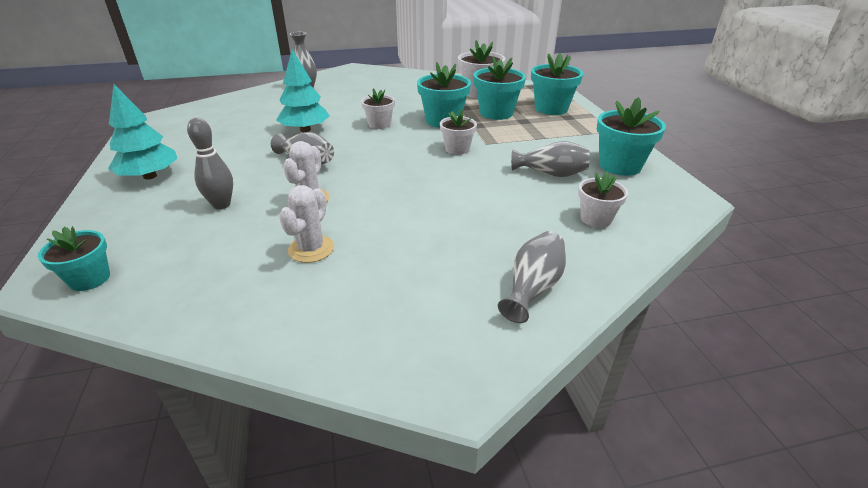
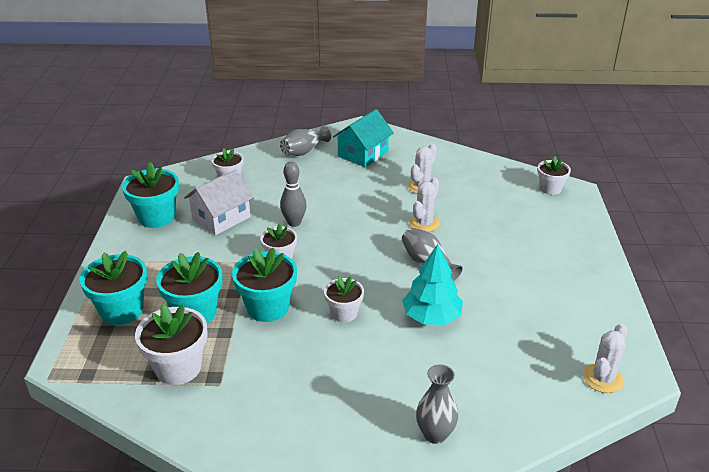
camera: 165 degrees left, 0 degrees up
(89, 279) = (550, 188): turquoise flower pot -> white flower pot
(149, 176) = (569, 268): turquoise tree -> none
(179, 116) = (603, 378): none -> white cactus
(221, 205) = (491, 228): grey bowling pin -> grey bowling pin (294, 223)
(424, 300) = (363, 154): none -> turquoise house
(551, 173) = (221, 218): grey vase -> white house

